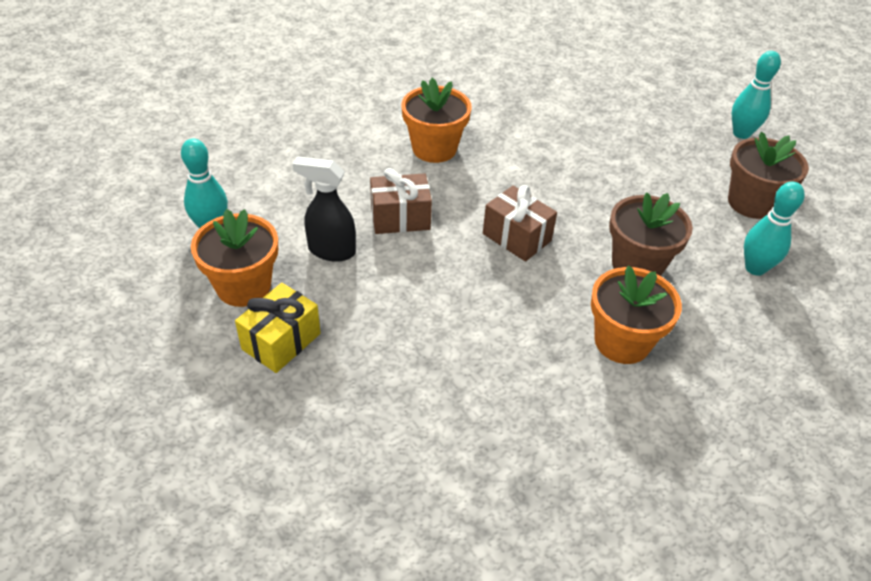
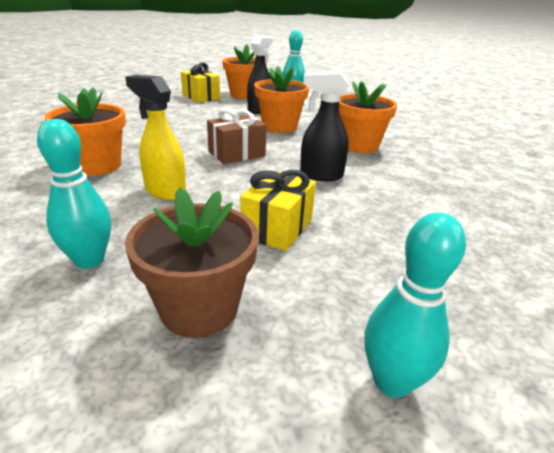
camera: 105 degrees right, 15 degrees down
(400, 218) = (279, 126): brown gift -> orange flower pot
(534, 170) = (320, 175): none -> black spray bottle
(637, 265) = (164, 191): brown flower pot -> yellow spray bottle
(645, 185) = (277, 228): none -> yellow gift

